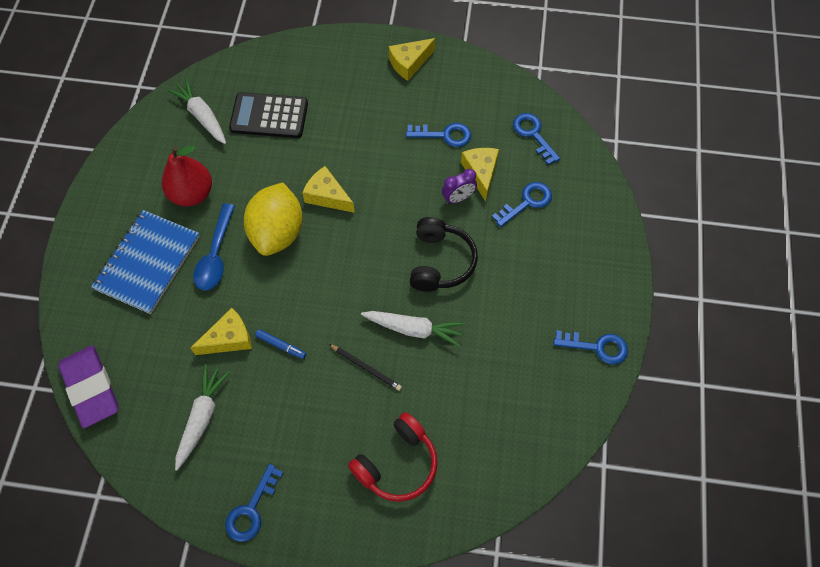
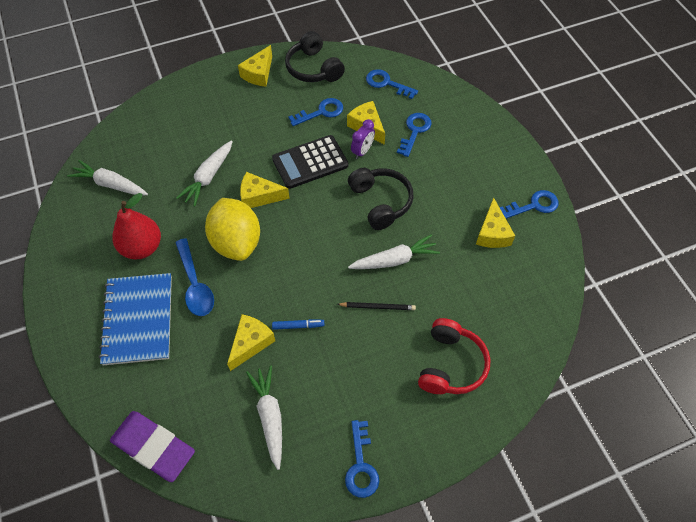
camera: 30 degrees left, 5 degrees down
(269, 116) = (170, 159): black calculator -> black calculator (310, 162)
(293, 152) = (208, 177): none -> white carrot
(468, 82) = (313, 68): none -> black headphones
(532, 353) = (492, 233): none -> yellow cheese

